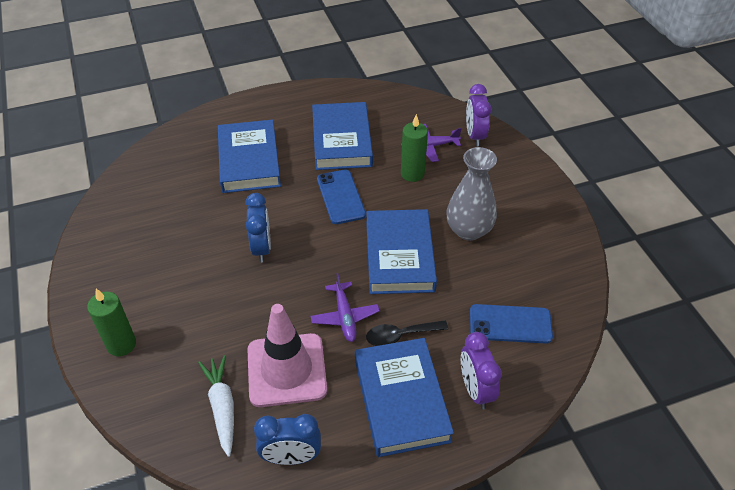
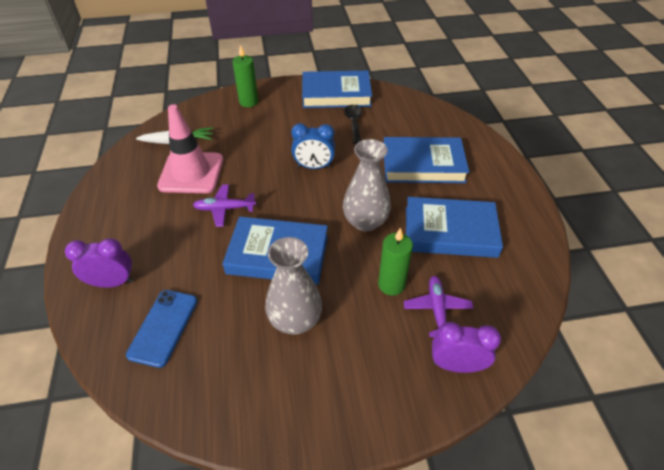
camera: 100 degrees right, 0 degrees up
(291, 457) = (123, 170): blue clock -> none
(340, 197) = (365, 221): blue phone -> grey vase
(400, 335) = (190, 241): black spoon -> black spoon (354, 123)
(401, 400) = (131, 232): blue book -> blue book (336, 94)

